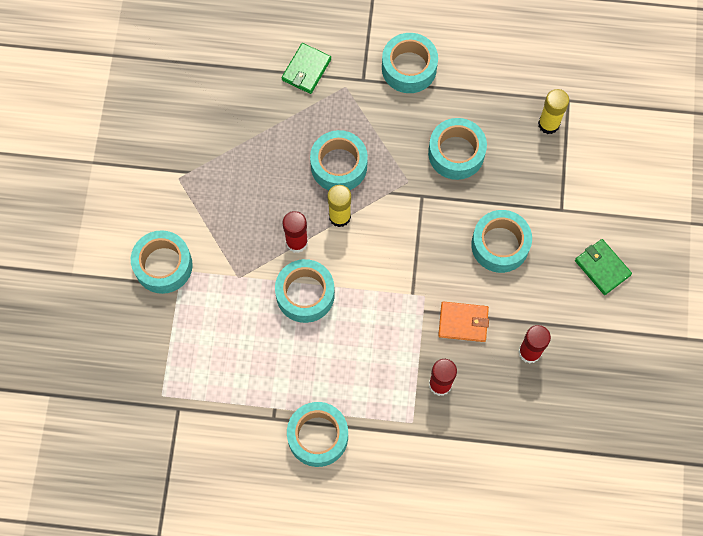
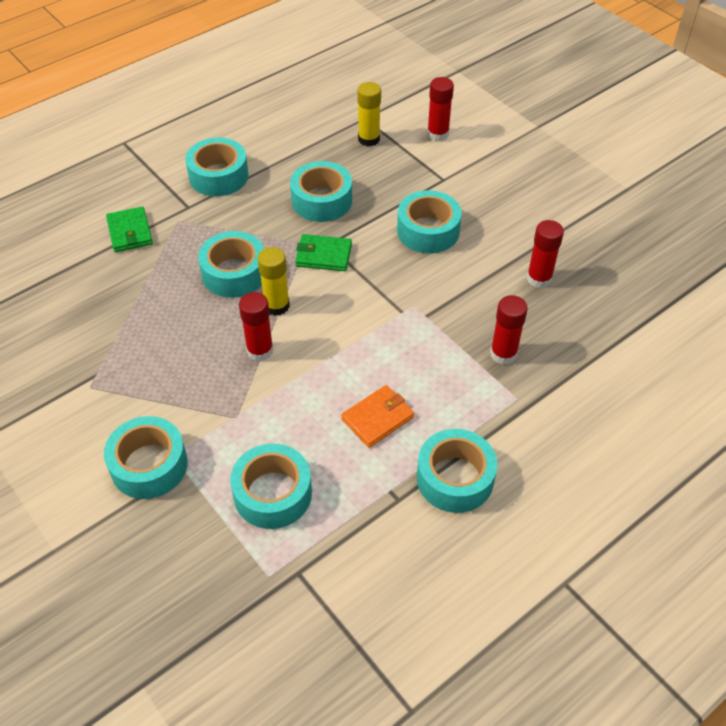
camera: 45 degrees left, 20 degrees down
(305, 294) = (312, 381): turquoise tape -> turquoise tape (273, 494)
(463, 322) = (466, 299): orange wallet -> orange wallet (377, 418)
(602, 268) = (517, 191): green wallet -> green wallet (323, 255)
(605, 164) = (438, 134): none -> red glue stick

